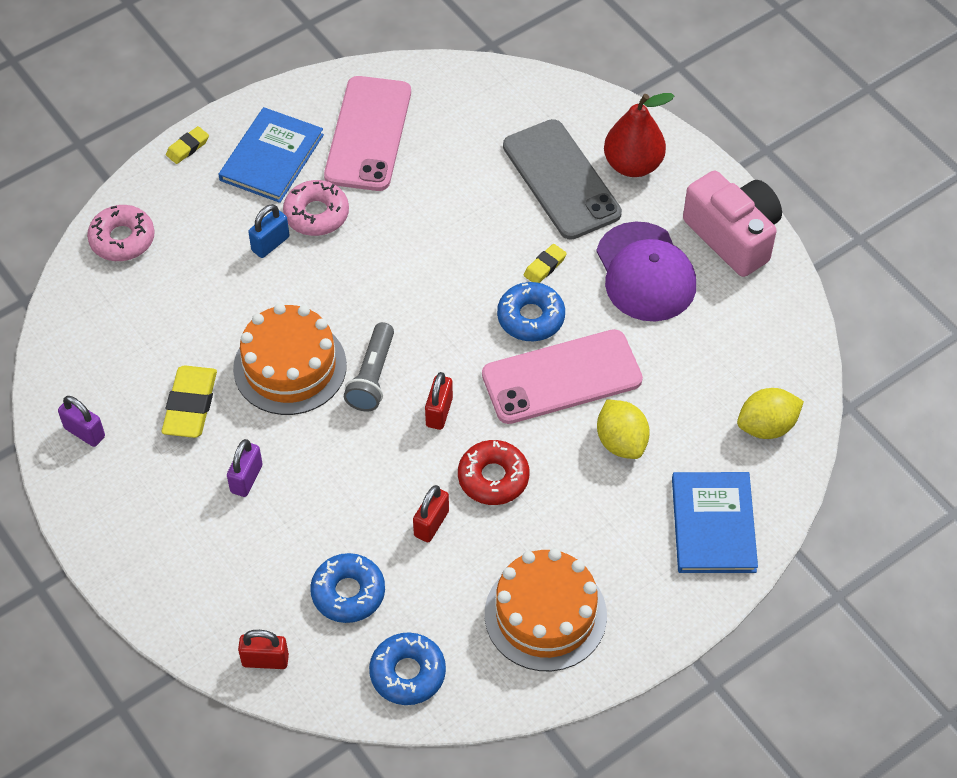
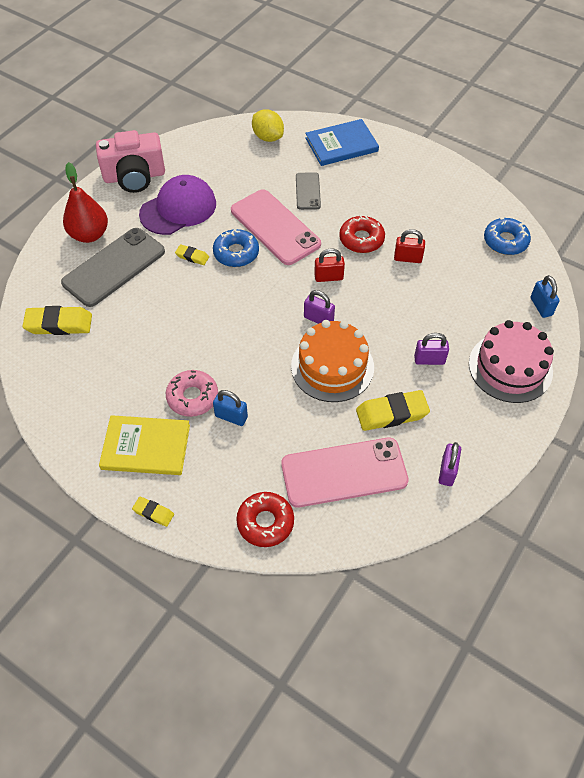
camera: 110 degrees left, 0 degrees up
(122, 239) = (265, 522): pink donut -> red donut
(187, 569) = (510, 367): none -> pink cake
(265, 660) = (541, 306): red padlock -> blue padlock
(271, 157) = (146, 447): blue book -> yellow book
(348, 593) = (475, 282): blue donut -> none
(368, 134) = (102, 390): pink phone -> pink phone (344, 472)
(372, 376) = (318, 319): grey flashlight -> purple padlock
(488, 110) = (59, 324): none -> yellow eraser
(545, 615) = (434, 195): orange cake -> none
(621, 442) = (307, 191): yellow lemon -> grey phone
(733, 236) = (134, 176): pink camera -> pink camera turned 135 degrees counterclockwise

